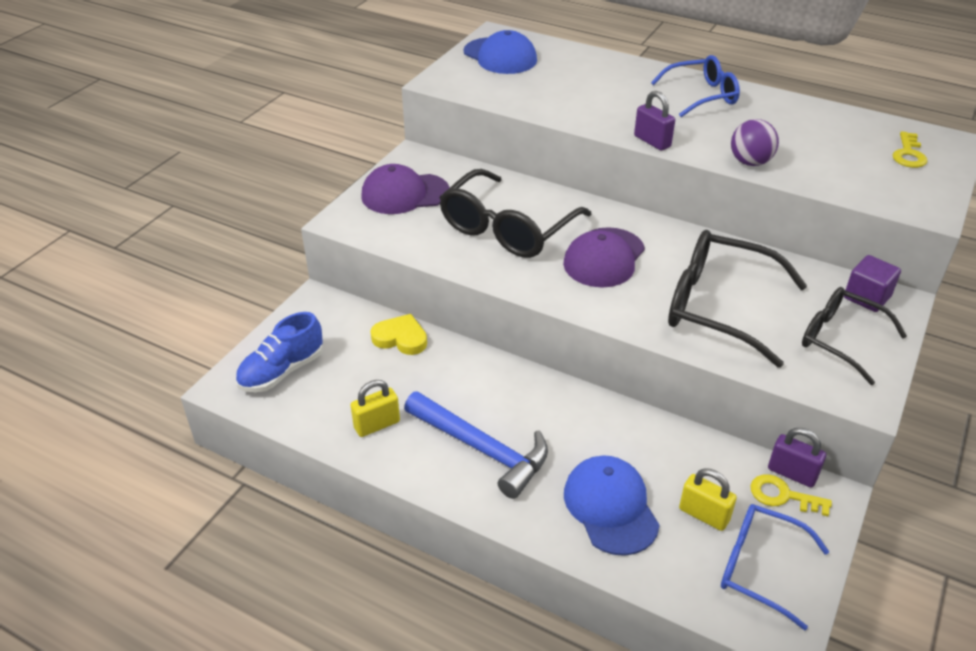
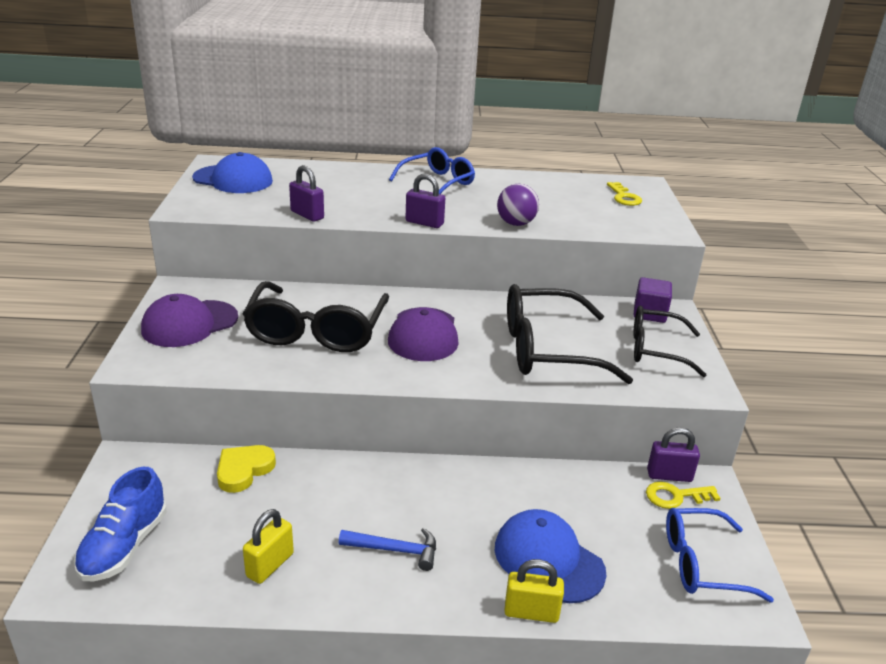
camera: 30 degrees left, 10 degrees down
(400, 338) = (244, 470): yellow heart -> yellow heart turned 45 degrees counterclockwise
(481, 449) = (395, 550): blue hammer -> blue hammer, size x0.57
(543, 109) = (307, 215): none -> purple padlock
(704, 515) = (628, 536): yellow padlock -> yellow padlock (531, 612)

